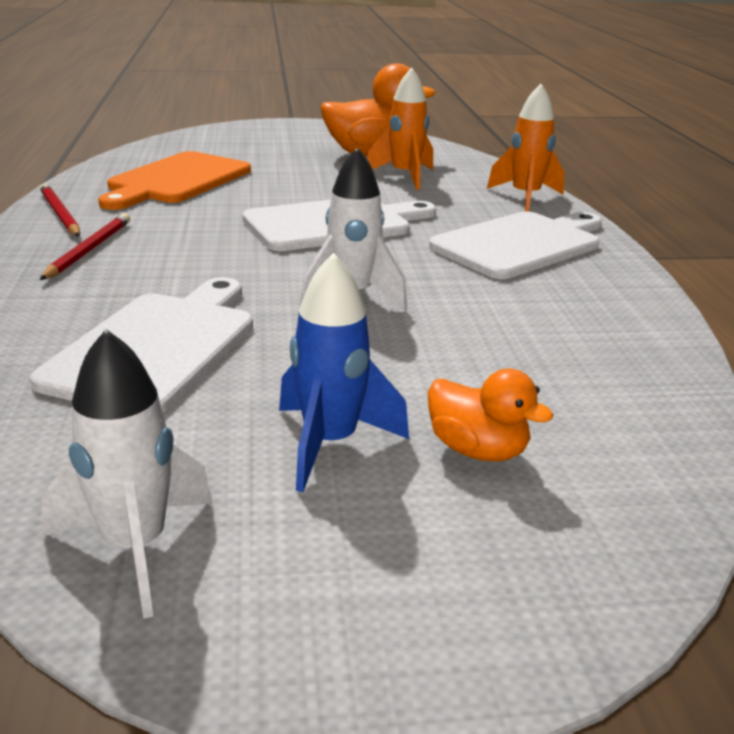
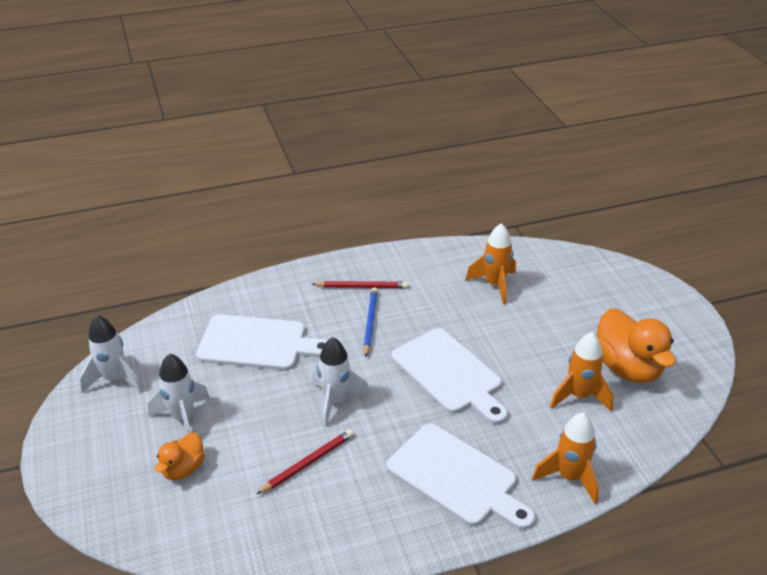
camera: 80 degrees right, 10 degrees up
(60, 214) = (409, 259): red pencil -> red pencil (308, 463)
(177, 180) = (494, 285): orange cutting board -> orange rocket
(184, 254) = (370, 322): none -> blue pencil
(330, 444) = (183, 418): blue rocket -> white rocket

